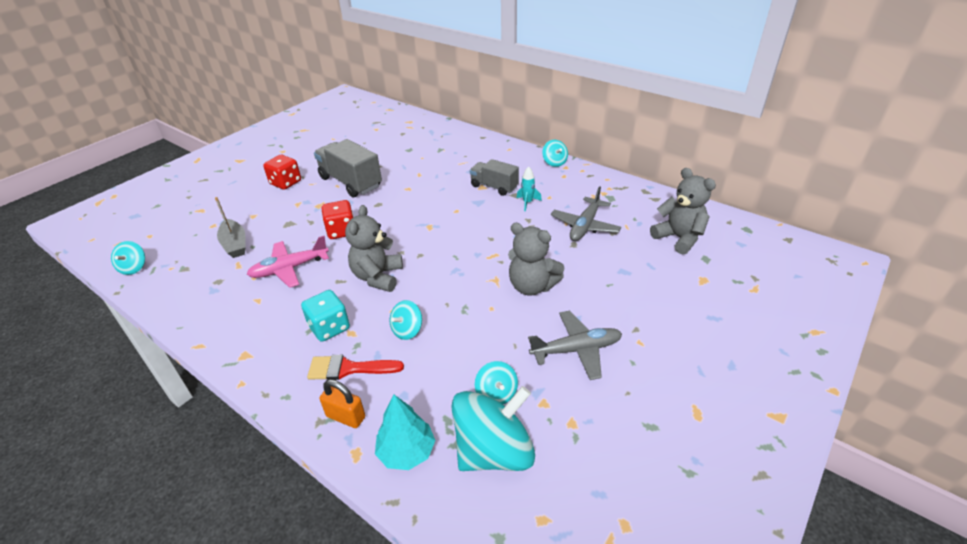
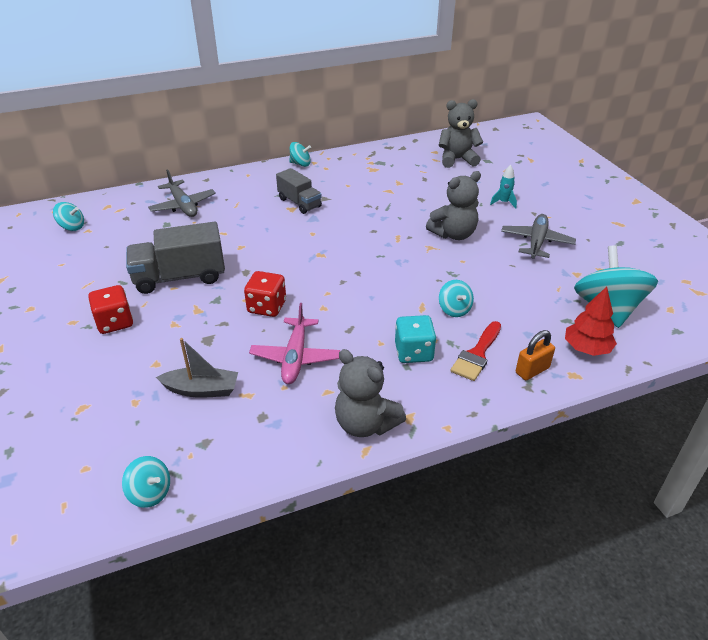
camera: 60 degrees left, 0 degrees up
(378, 277) = (366, 305): grey teddy bear -> grey teddy bear (365, 424)
(406, 452) = (586, 348): turquoise tree -> red tree
(494, 187) = (299, 203): grey truck -> grey truck turned 105 degrees counterclockwise
(496, 394) = (555, 290): turquoise spinning top -> turquoise spinning top (72, 227)
(527, 203) = (344, 197): turquoise rocket -> turquoise rocket (503, 202)
(585, 226) = (404, 186): grey plane -> grey plane (183, 205)

